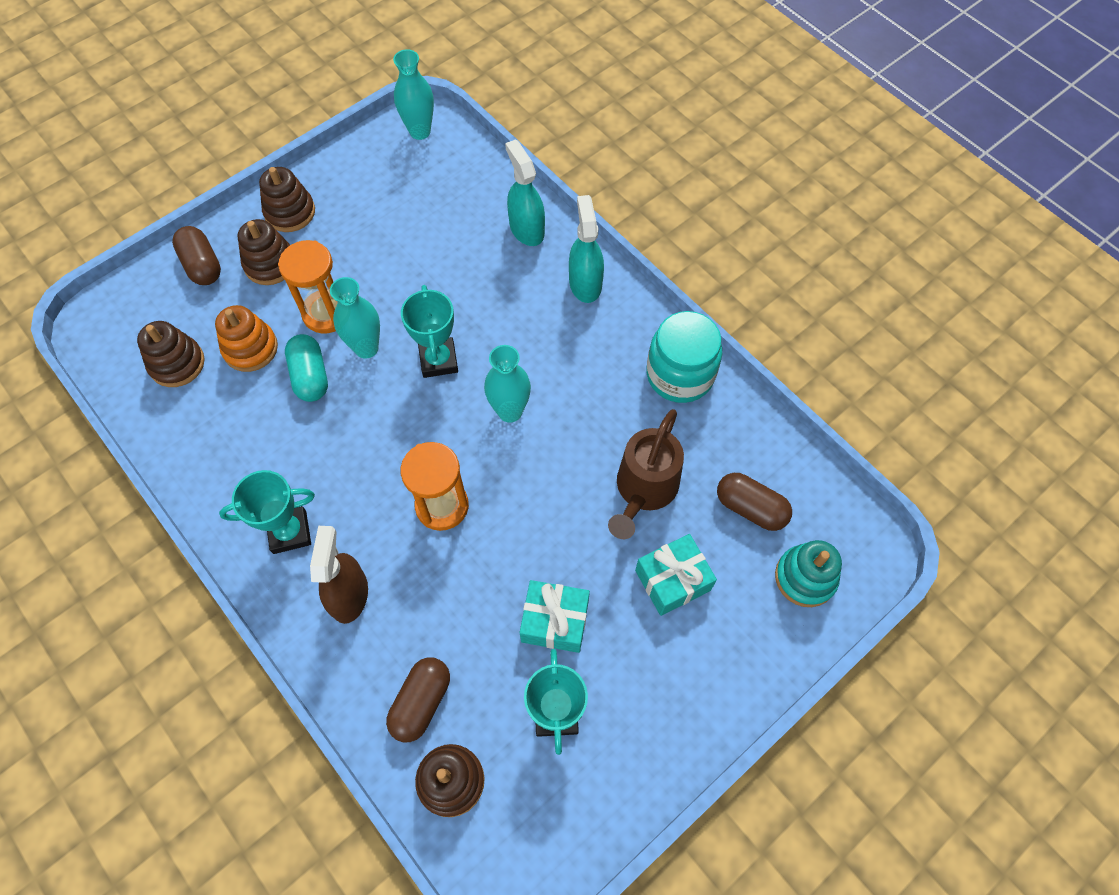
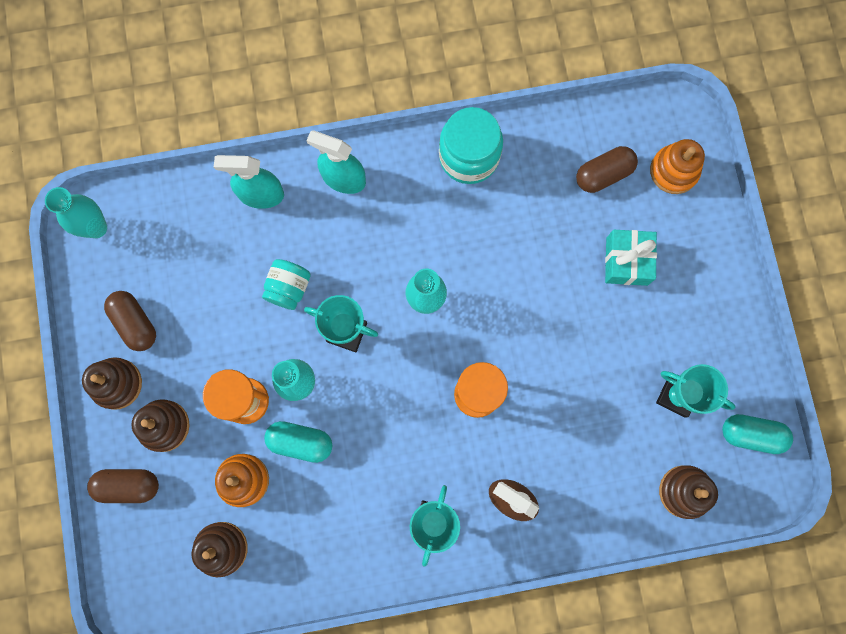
camera: 60 degrees left, 15 degrees up
(421, 702) = (619, 485): brown capsule -> brown capsule (135, 323)
(453, 293) = (288, 288): none -> turquoise jar
(555, 621) = (611, 360): turquoise gift -> none
(559, 826) = (751, 434): none -> turquoise capsule
(643, 491) = (548, 241): brown watering can -> none
(805, 577) = (674, 171): turquoise stacking toy -> orange stacking toy

